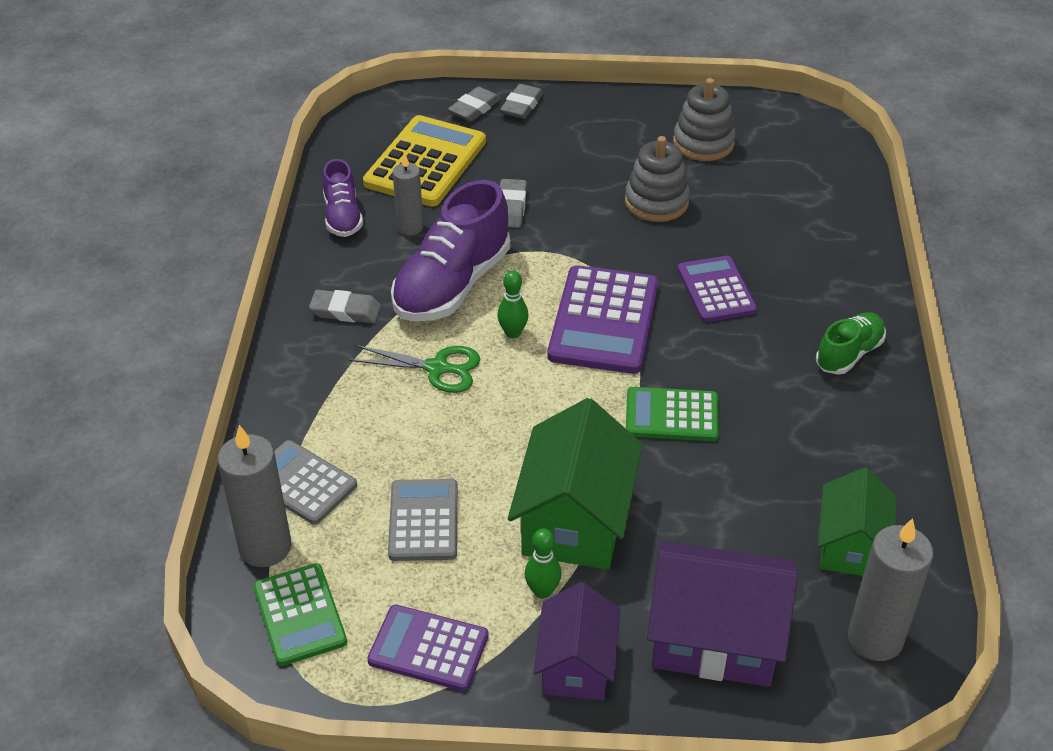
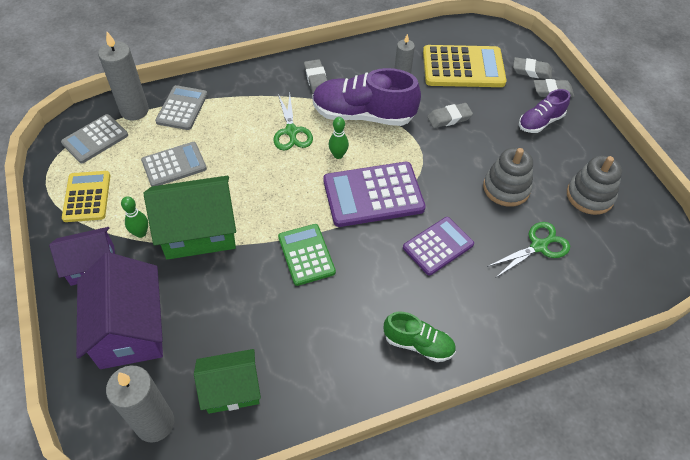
camera: 65 degrees right, 10 degrees up
(300, 615) = (95, 139): green calculator -> grey calculator
(342, 216) = (392, 51): purple shoe -> purple shoe (540, 122)
(428, 648) = (87, 197): purple calculator -> yellow calculator
(755, 209) = (538, 246): none -> green scissors

